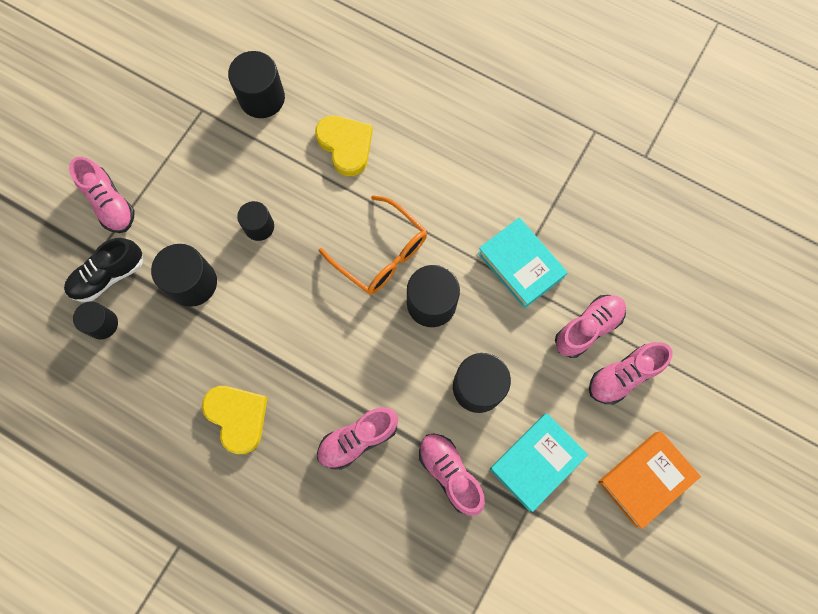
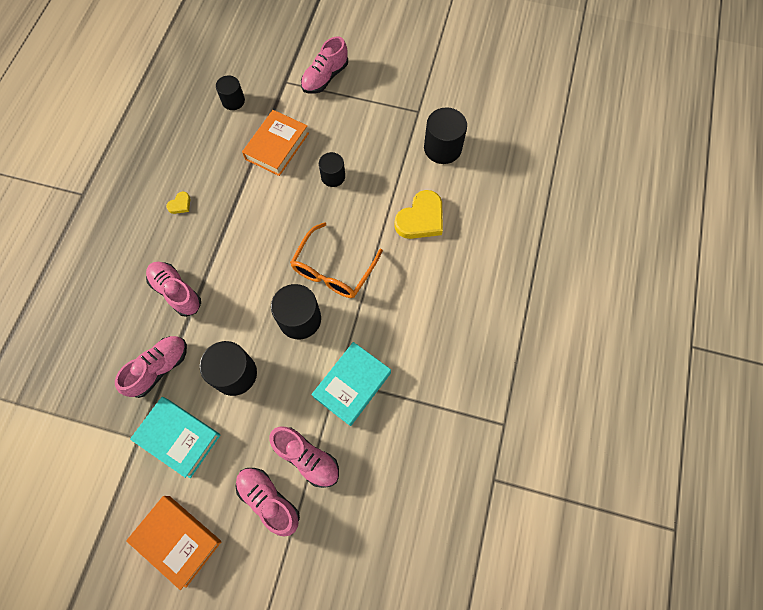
camera: 75 degrees right, 5 degrees down
(109, 276) = (270, 93): black shoe -> none
(192, 283) = (277, 146): black cylinder -> orange book
(237, 417) = (180, 204): yellow heart -> yellow heart, size x0.46

